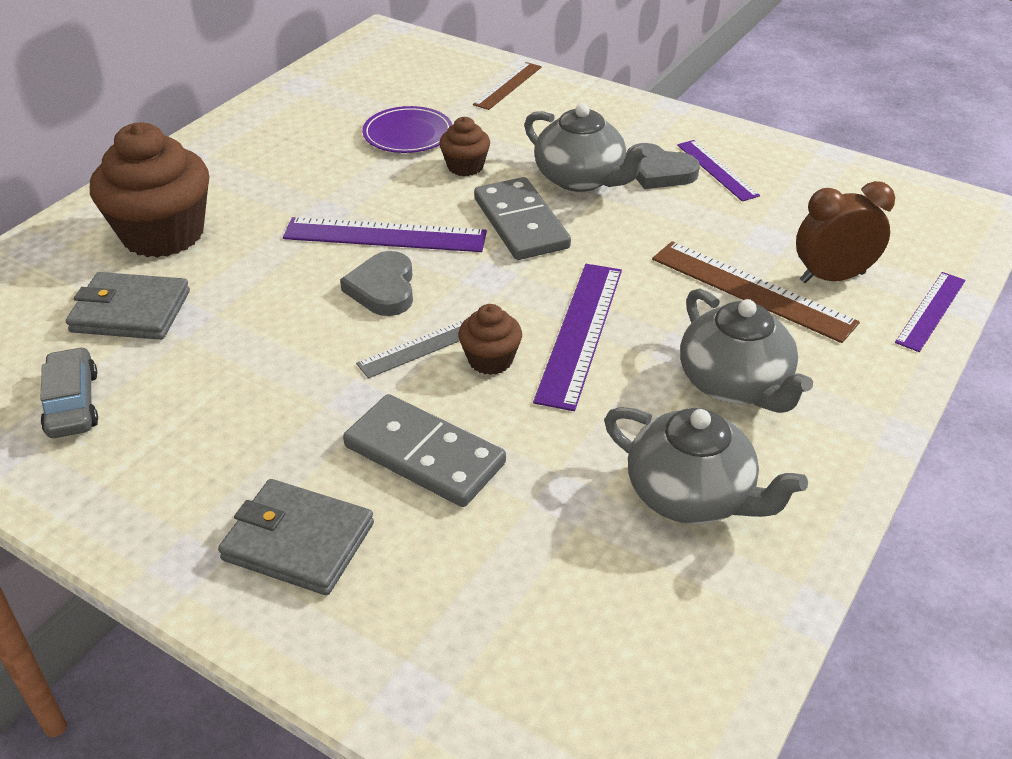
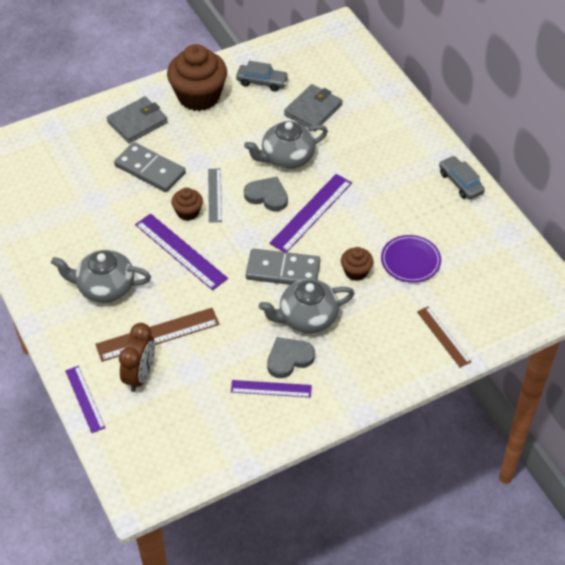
camera: 120 degrees right, 10 degrees up
(163, 234) = (371, 134): brown cupcake -> brown cupcake (198, 96)
(227, 135) = (460, 182): none -> grey car
(424, 455) = (150, 169): grey domino -> grey domino turned 60 degrees clockwise
(691, 495) = (63, 237): grey teapot -> grey teapot (286, 157)

